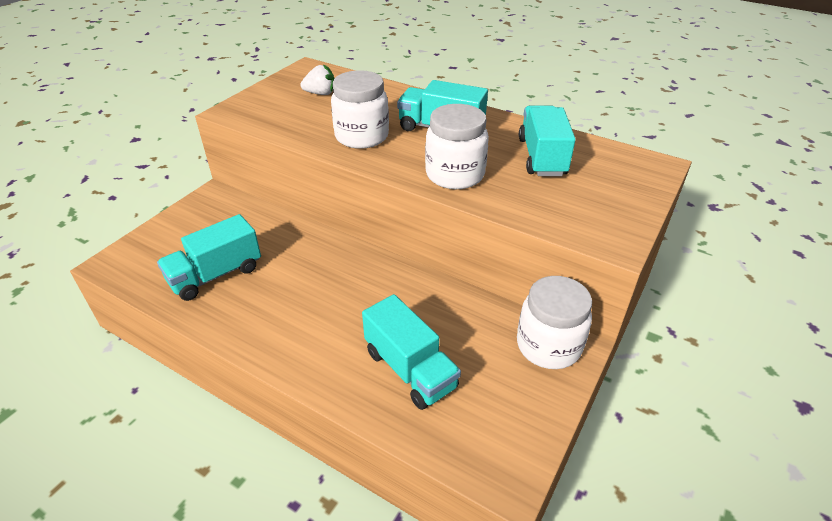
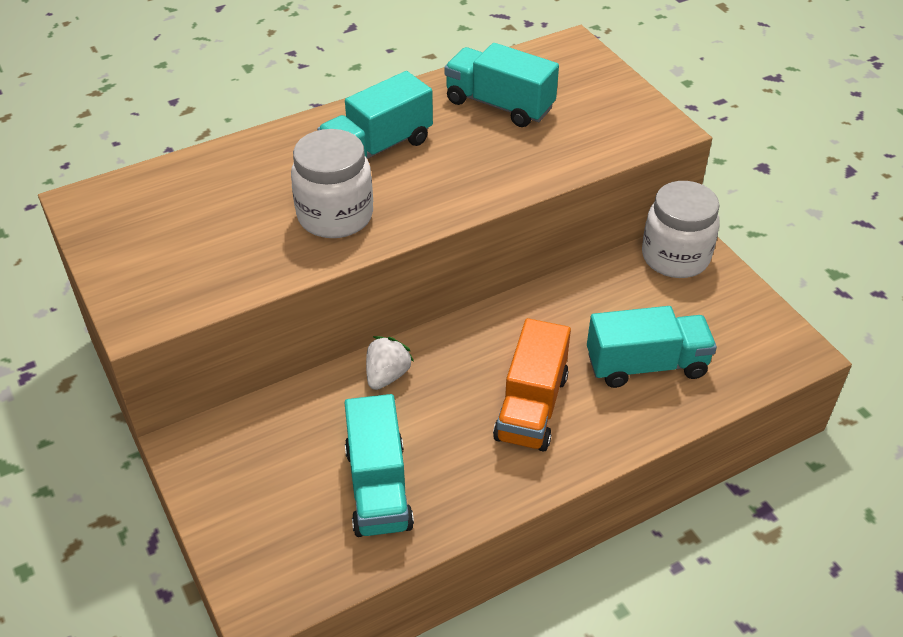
camera: 60 degrees left, 5 degrees up
(320, 93) = (182, 214): white strawberry -> white strawberry (387, 375)
(324, 319) = (531, 407): none -> orange truck
(455, 175) = (481, 176): white jar -> none

